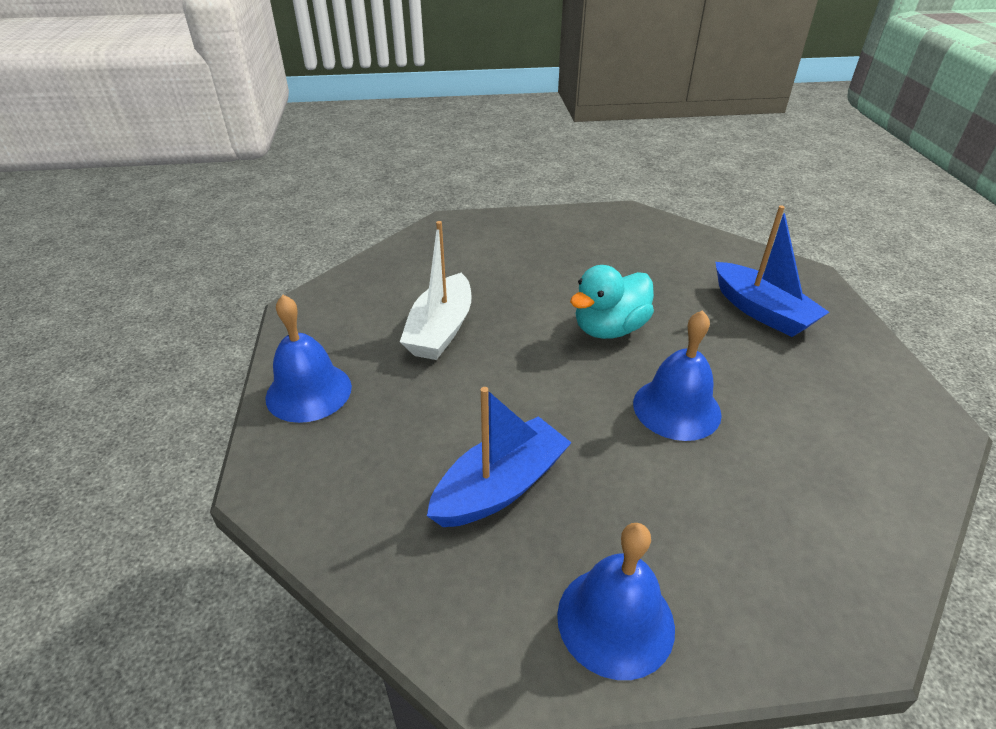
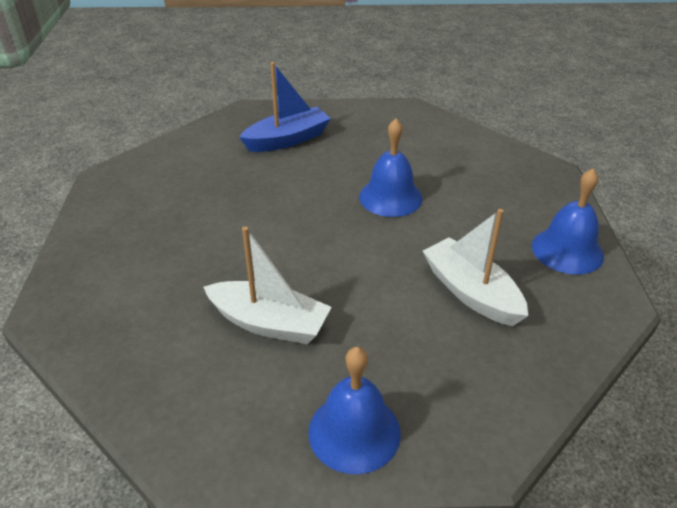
camera: 85 degrees left, 0 degrees up
(500, 487) = (471, 292): blue boat -> white boat
(609, 329) = (292, 215): turquoise duck -> none

